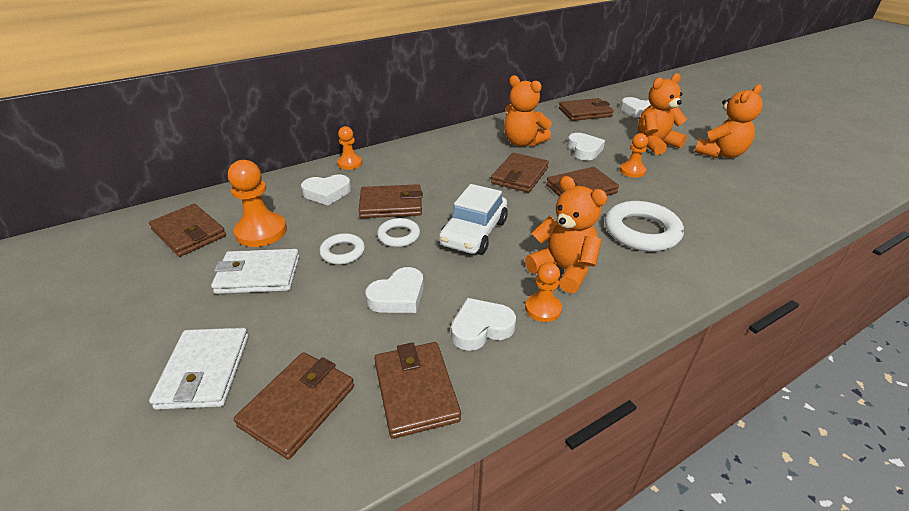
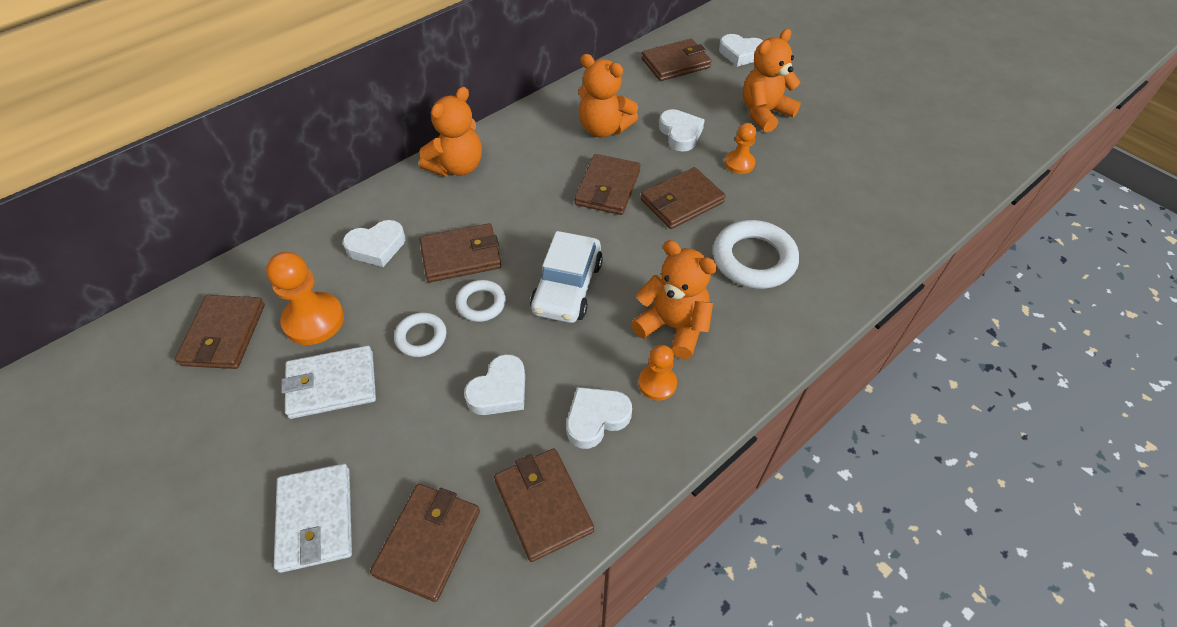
camera: 10 degrees left, 15 degrees up
(189, 233) = (224, 334): brown wallet -> brown wallet turned 60 degrees clockwise
(350, 163) = (392, 192): orange pawn -> none
(720, 154) = (840, 121): orange teddy bear -> orange teddy bear (457, 167)

